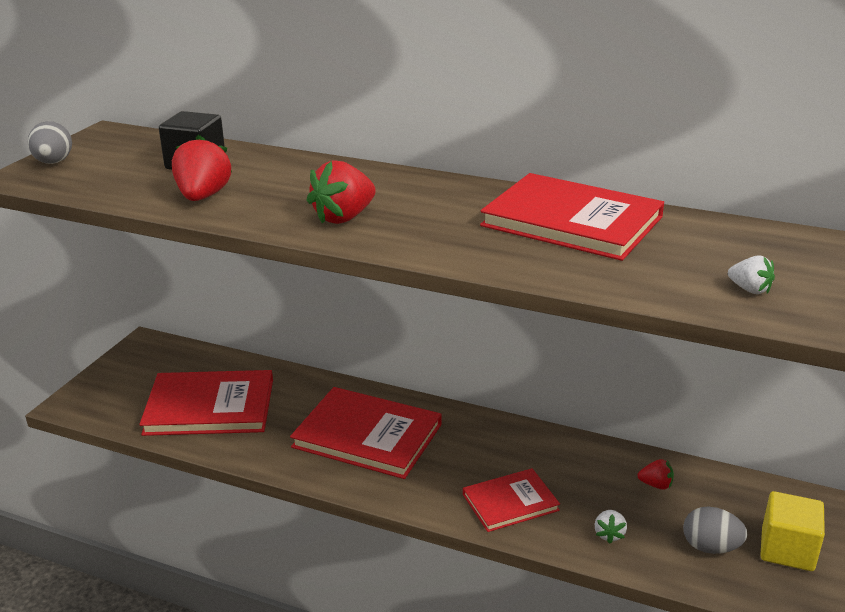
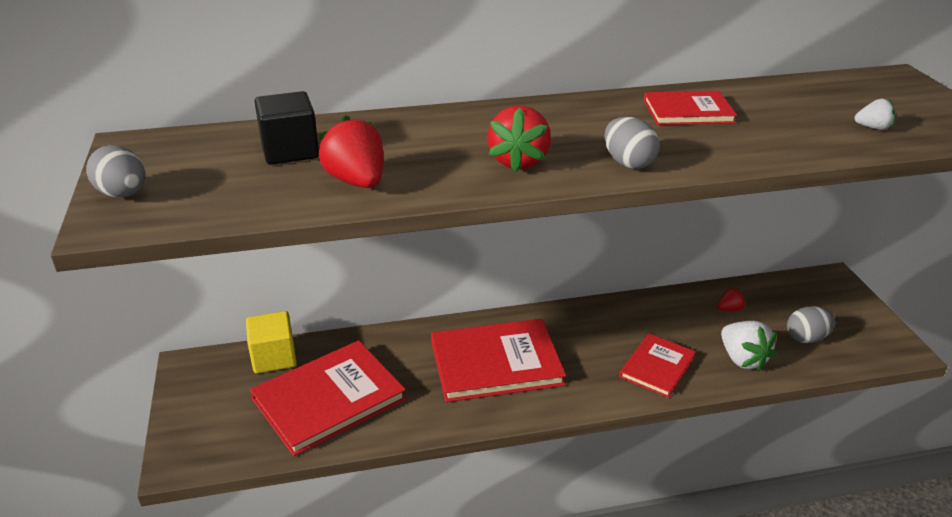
camera: 35 degrees left, 5 degrees up
(432, 245) = (628, 163): none -> grey egg
(572, 221) = (688, 111): red book -> red book, size x0.58
(609, 534) = (742, 359): white strawberry -> white strawberry, size x1.86
(787, 549) = (845, 318): yellow cube -> yellow cube (274, 357)

